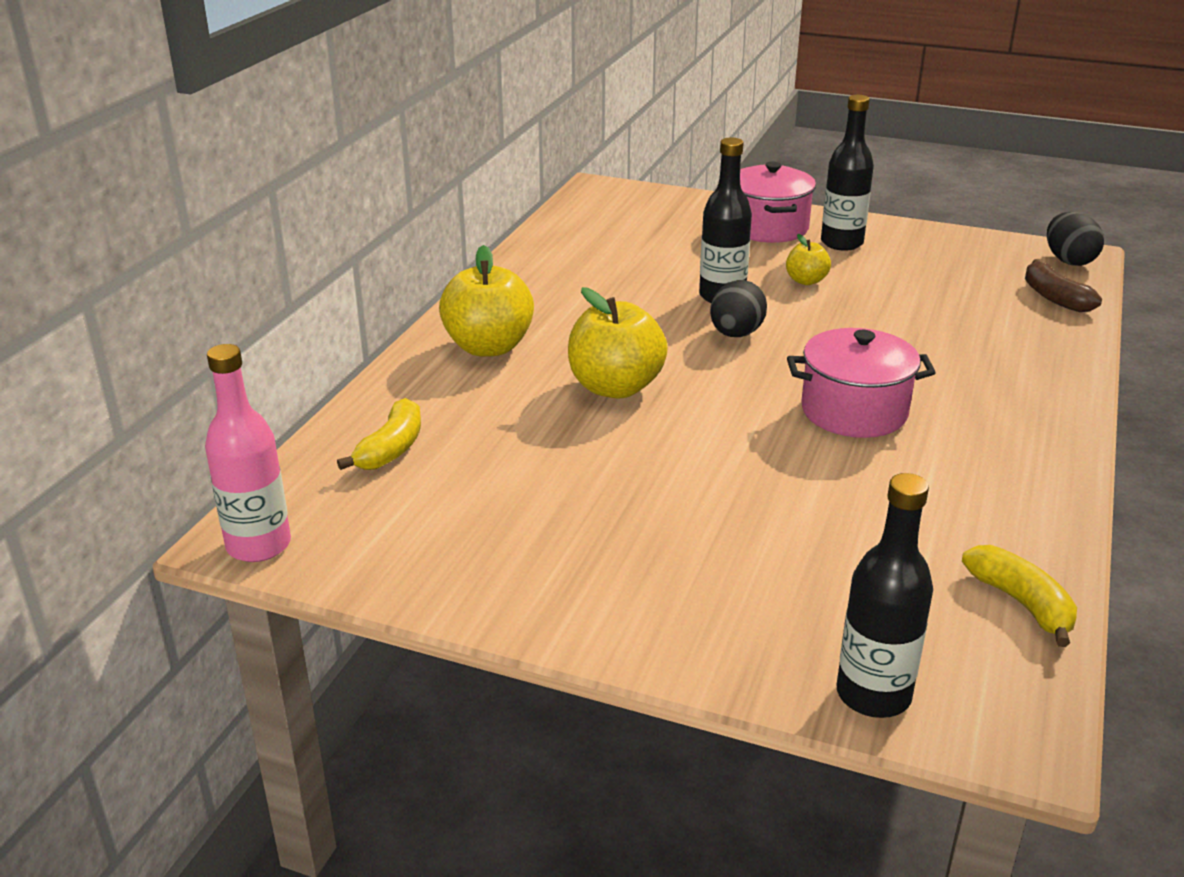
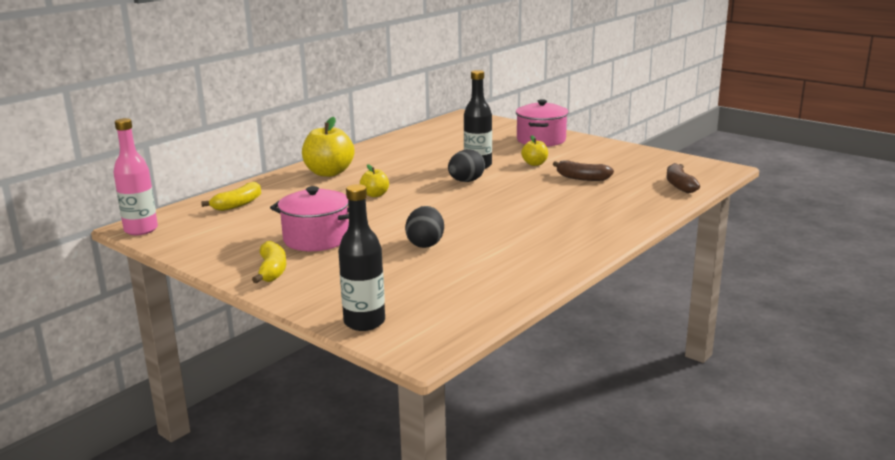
camera: 20 degrees right, 10 degrees down
(615, 387) = (375, 195): yellow apple -> yellow apple, size x0.52
(841, 243) = (577, 150): black bottle -> none
(854, 411) = (493, 218): pink pot -> pink pot (316, 239)
(904, 302) = (582, 178): none -> brown banana
(1021, 603) = (488, 302): yellow banana -> yellow banana (272, 270)
(1068, 260) = (712, 170): black egg -> black egg (425, 244)

